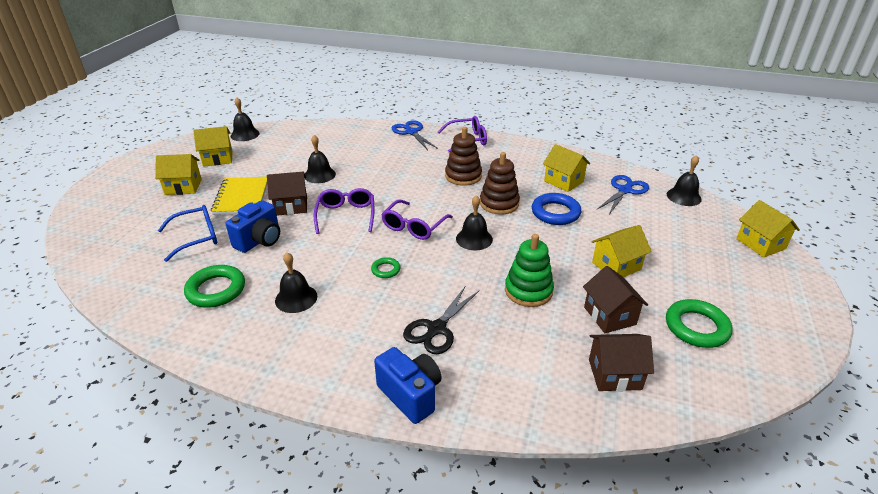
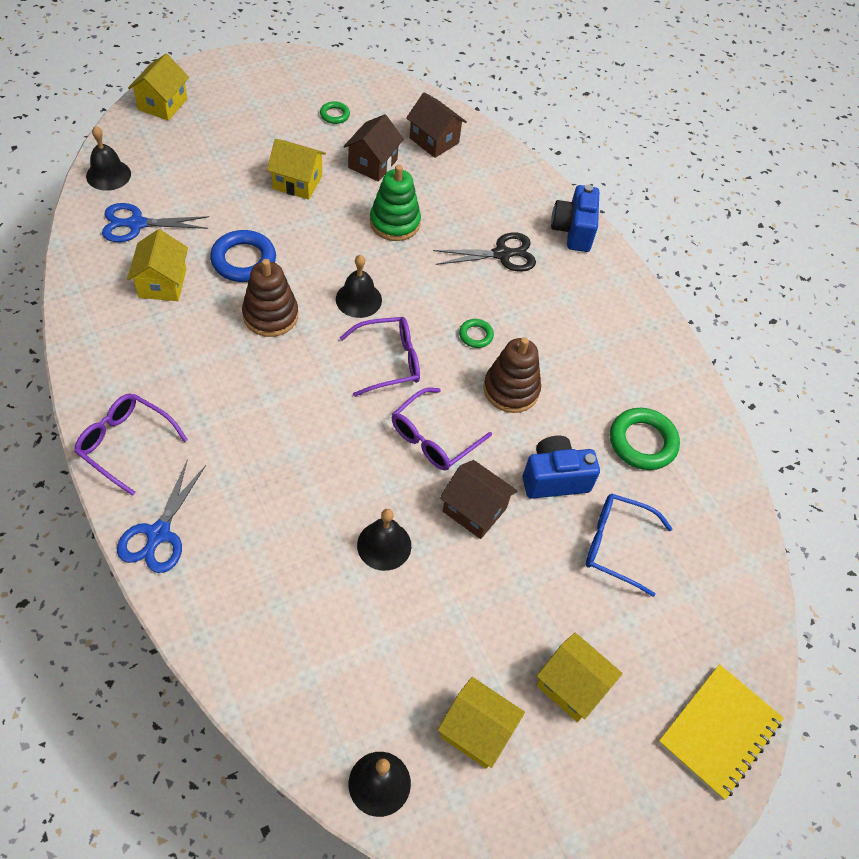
camera: 140 degrees left, 20 degrees up
(241, 197) = (515, 584): yellow notebook -> yellow notebook (719, 731)
(296, 298) = (580, 371): black bell -> none
(463, 176) = (238, 384): brown stacking toy -> brown stacking toy (511, 390)
(696, 327) = (334, 115): green ring -> green ring, size x0.52

